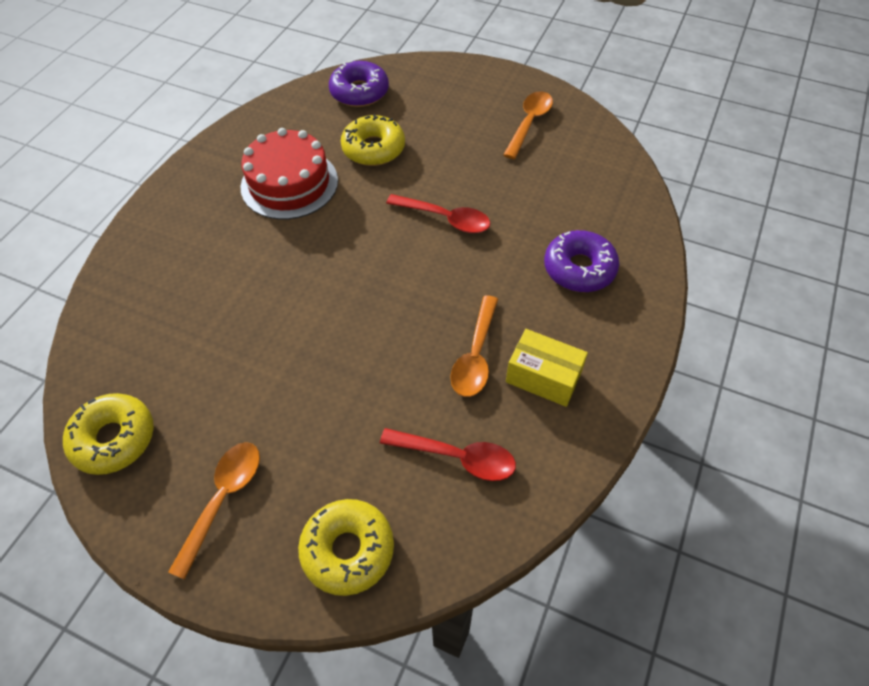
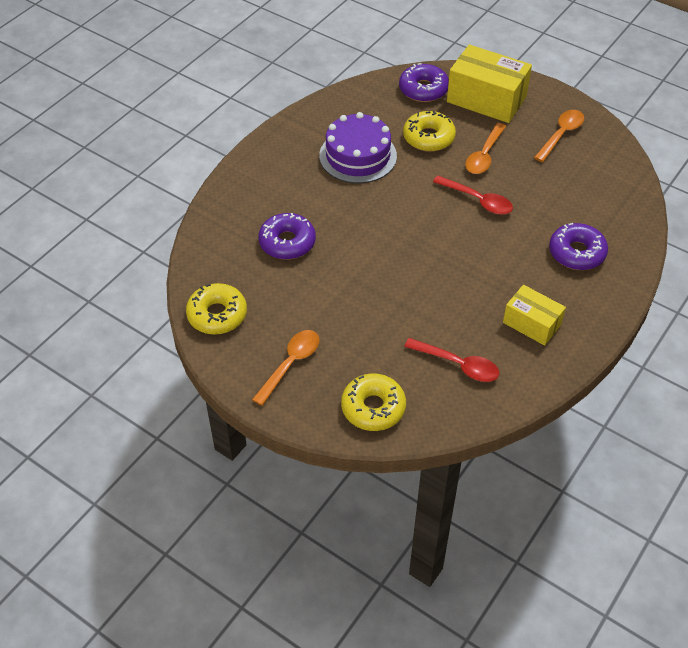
camera: 10 degrees right, 5 degrees down
(207, 314) = (287, 242): none -> purple donut
(289, 183) = (358, 156): red cake -> purple cake
(435, 94) = (486, 99): none -> yellow box
(475, 356) = (483, 301): orange spoon -> orange spoon (484, 155)

